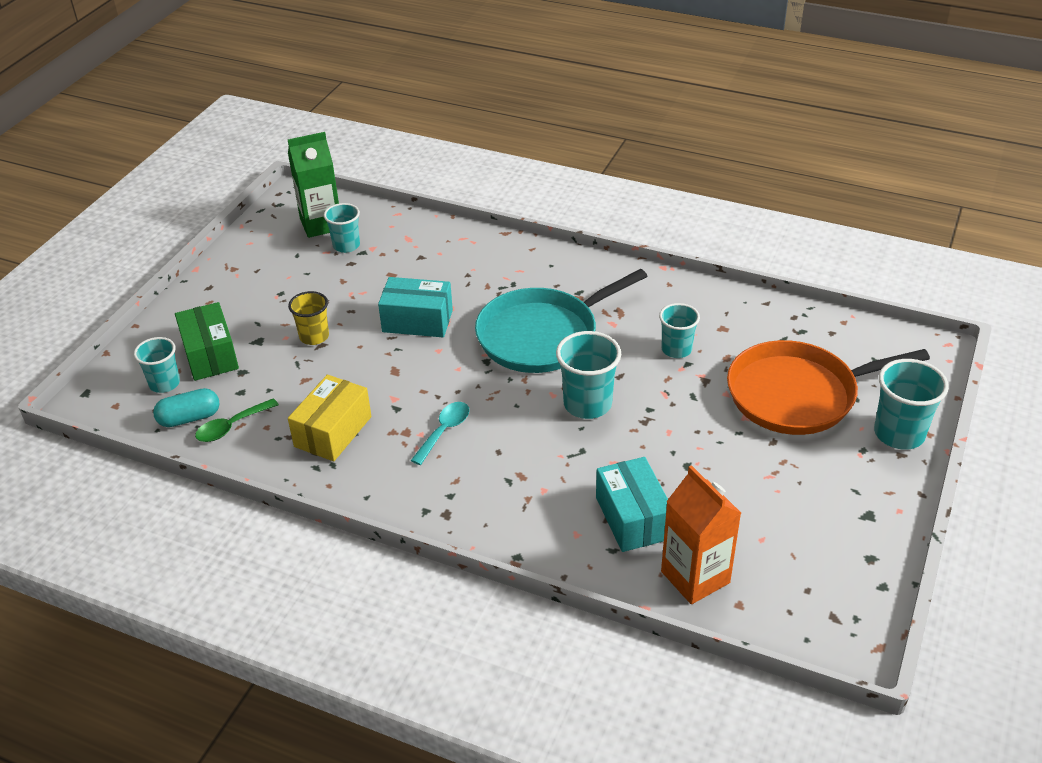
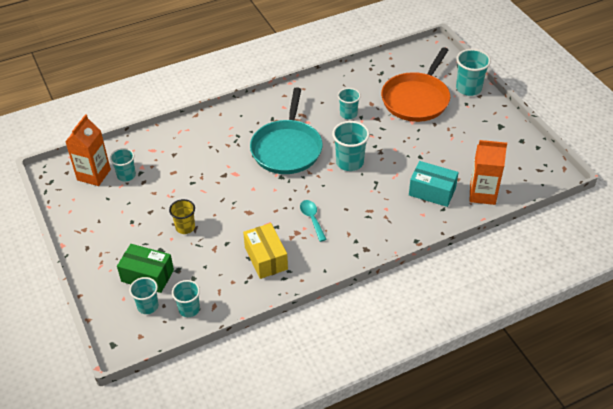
camera: 50 degrees left, 5 degrees up
(189, 418) = (189, 309): turquoise capsule -> turquoise cup
(232, 426) = (216, 295): green spoon -> none
(321, 224) = (94, 175): green carton -> orange carton
(417, 321) = (222, 183): turquoise box -> none

